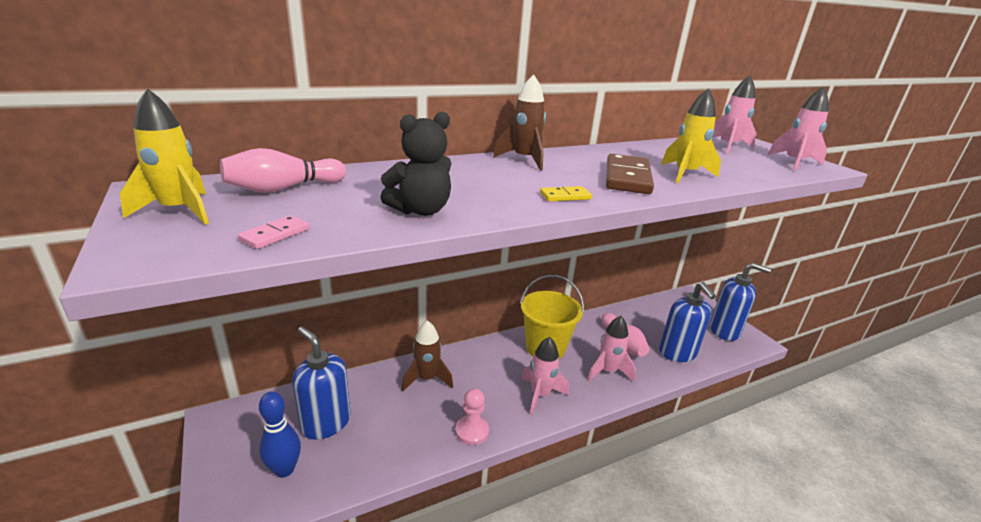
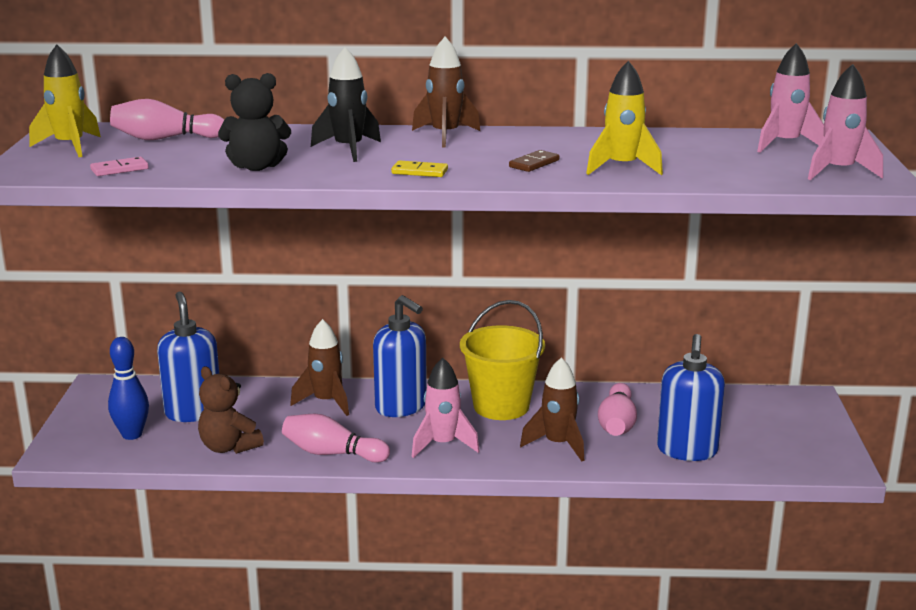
camera: 30 degrees right, 5 degrees down
(384, 454) = (229, 447): none -> brown teddy bear
(472, 431) = (332, 453): pink pawn -> pink bowling pin
(473, 181) = (348, 149): none -> black rocket
(607, 371) = (558, 444): pink rocket -> brown rocket
(627, 178) = (534, 164): brown domino -> brown domino, size x0.49
(724, 331) = (803, 445): blue soap dispenser -> blue soap dispenser (401, 407)

